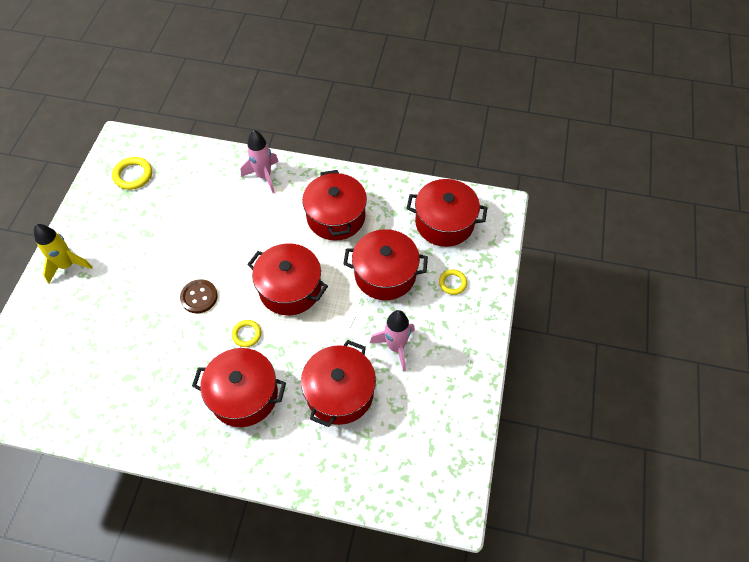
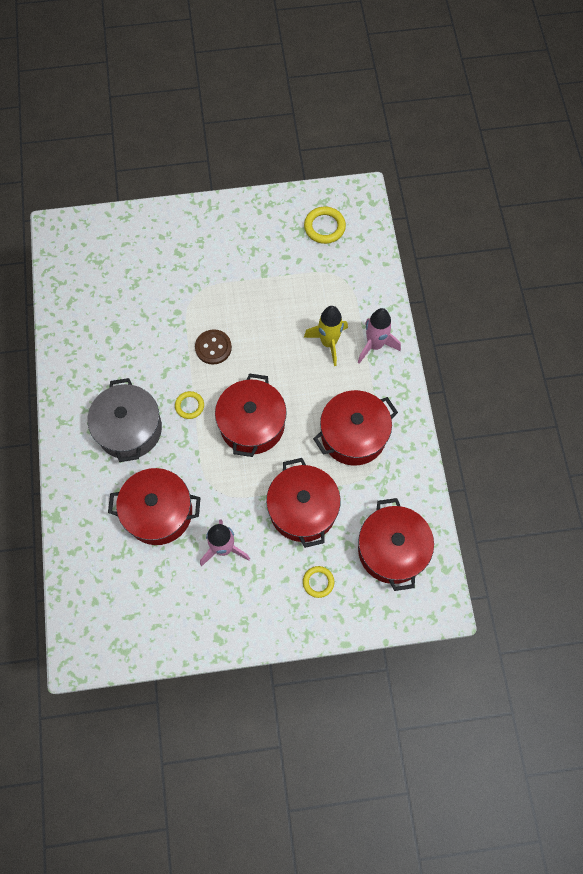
camera: 70 degrees right, 10 degrees up
(67, 265) = (205, 224): yellow rocket -> yellow rocket (328, 343)
(244, 395) = (129, 429): red pot -> grey pot

